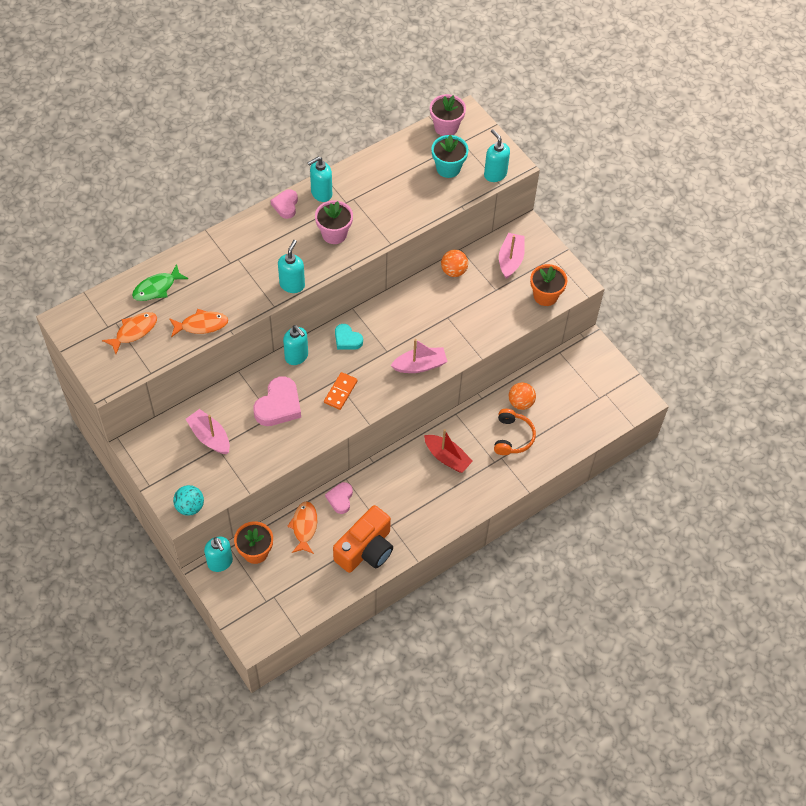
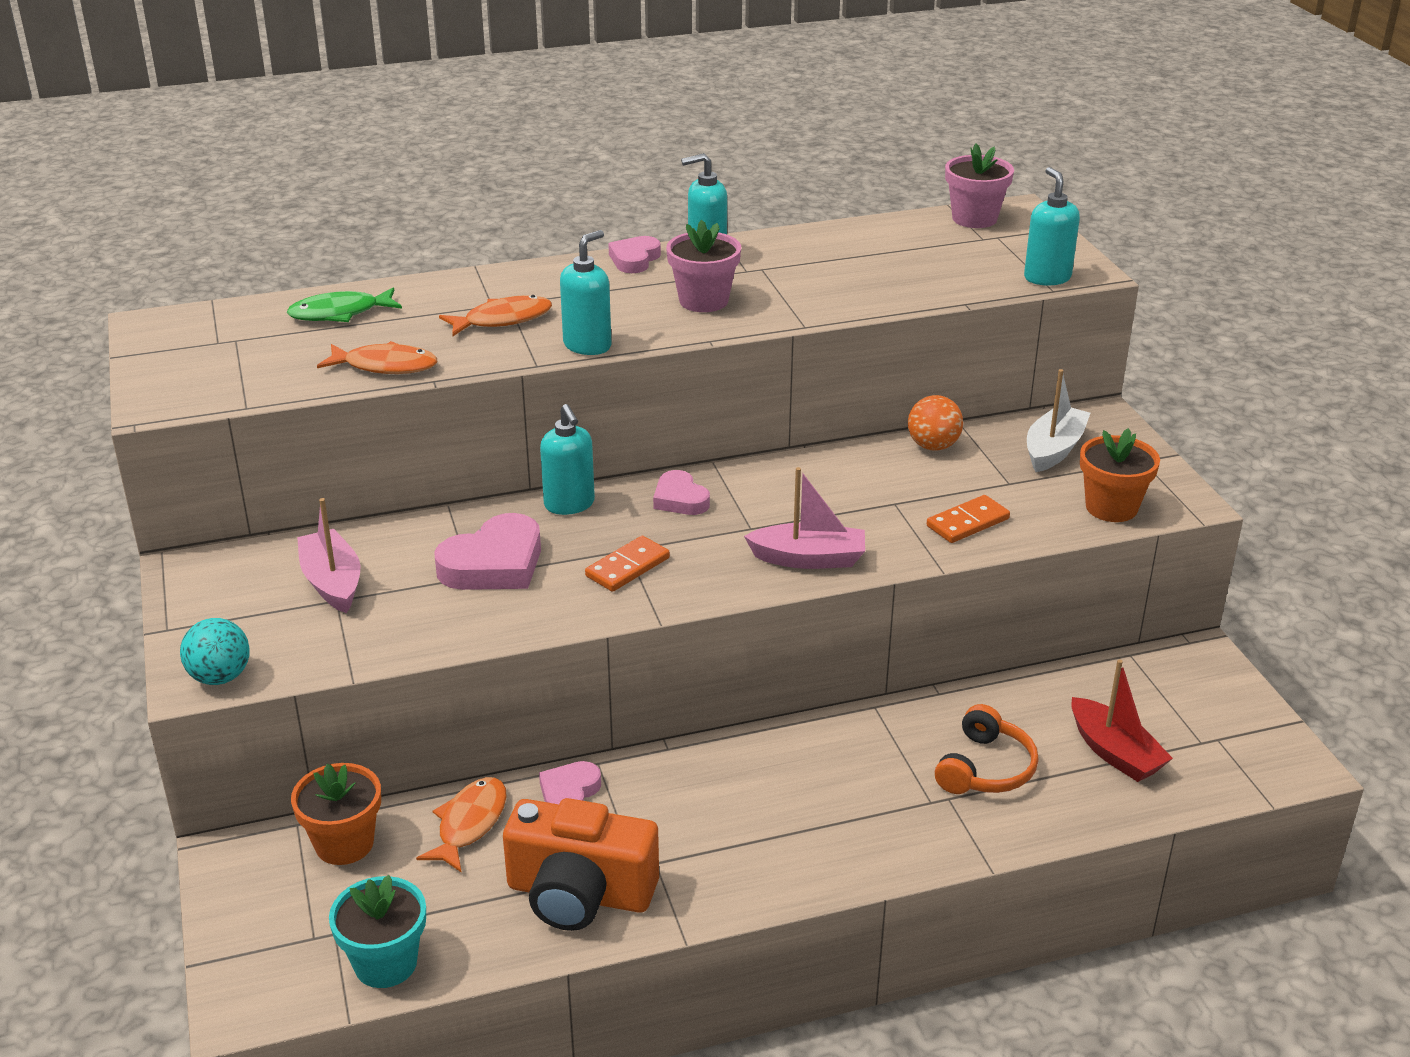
camera: 20 degrees right, 25 degrees down
(134, 331) = (259, 355): orange fish -> orange fish (503, 320)
(220, 562) = (262, 845): turquoise soap dispenser -> none
(347, 339) = (680, 499): turquoise heart -> pink heart
(366, 549) = (579, 894): orange camera -> orange camera turned 45 degrees clockwise
(447, 457) = (828, 773): red boat -> red boat (1114, 753)
(448, 168) = (958, 260): turquoise flower pot -> turquoise flower pot (385, 963)
(484, 323) = (968, 522): none -> orange domino
(510, 260) = (1054, 449): pink boat -> white boat
(520, 403) = (1021, 716): orange ball -> none

